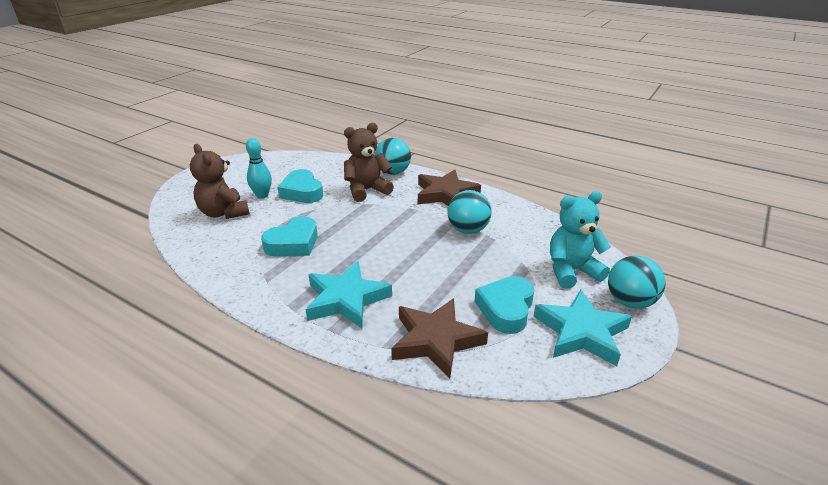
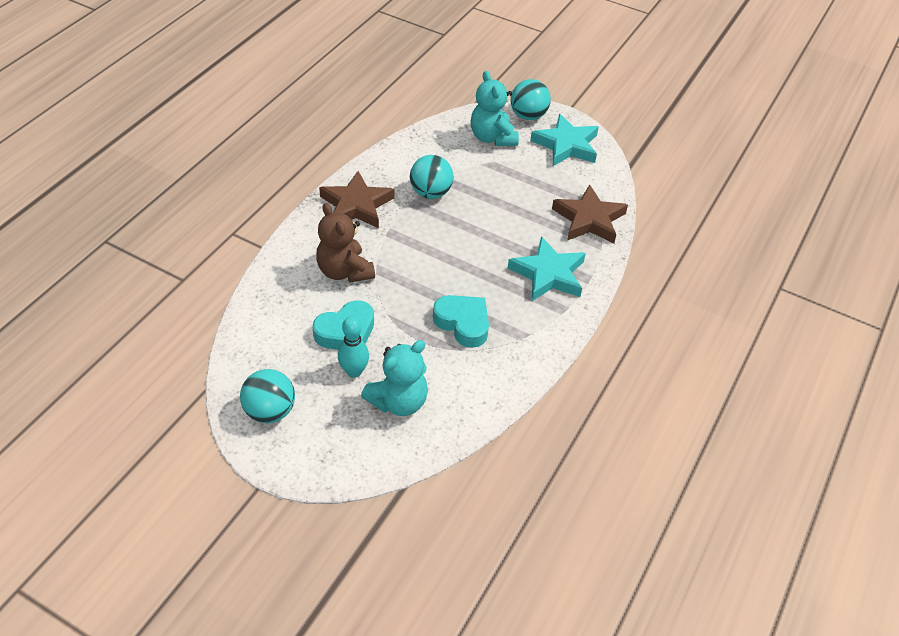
camera: 95 degrees left, 15 degrees up
(224, 213) = (398, 401): brown teddy bear -> turquoise teddy bear
(393, 172) = (297, 249): turquoise ball -> turquoise ball (270, 411)
(506, 309) = (546, 179): turquoise heart -> none

